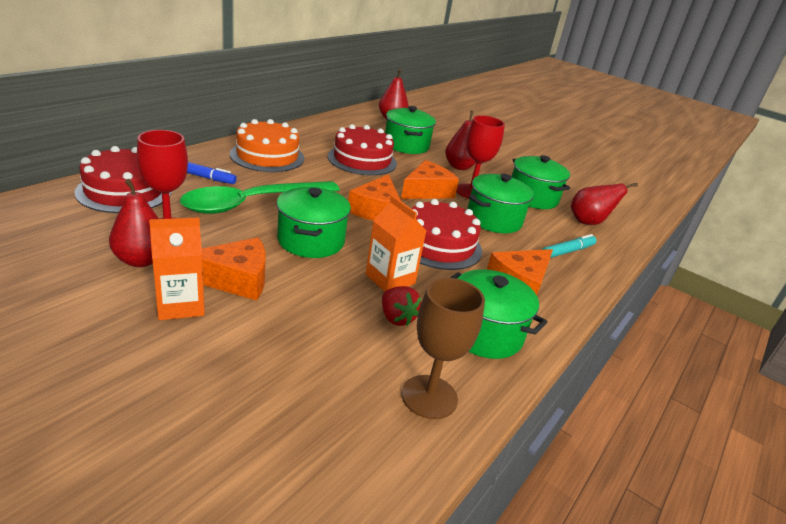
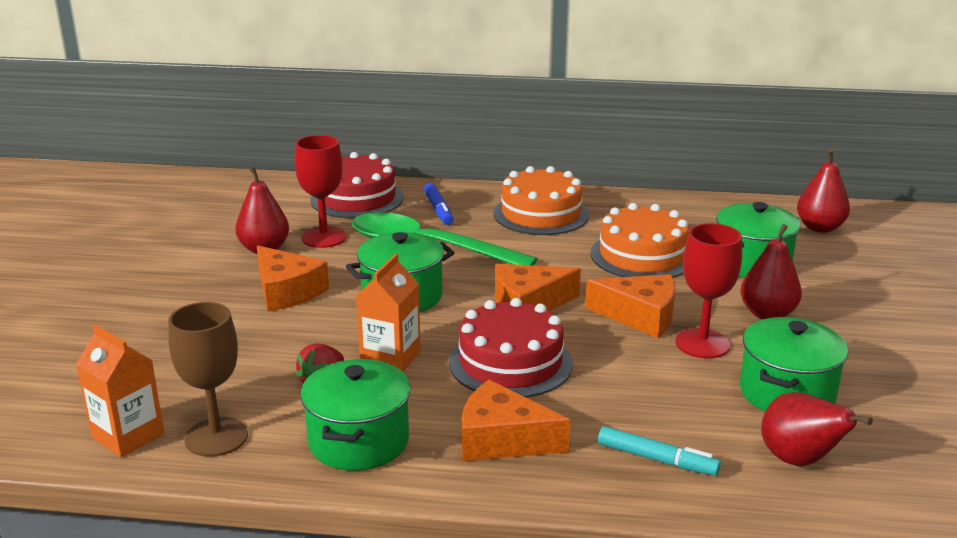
camera: 65 degrees right, 5 degrees down
(180, 305) = (223, 287): orange carton -> orange carton (128, 435)
(362, 160) = (642, 255): red cake -> orange cake
(494, 219) = (648, 380): green pot -> none

